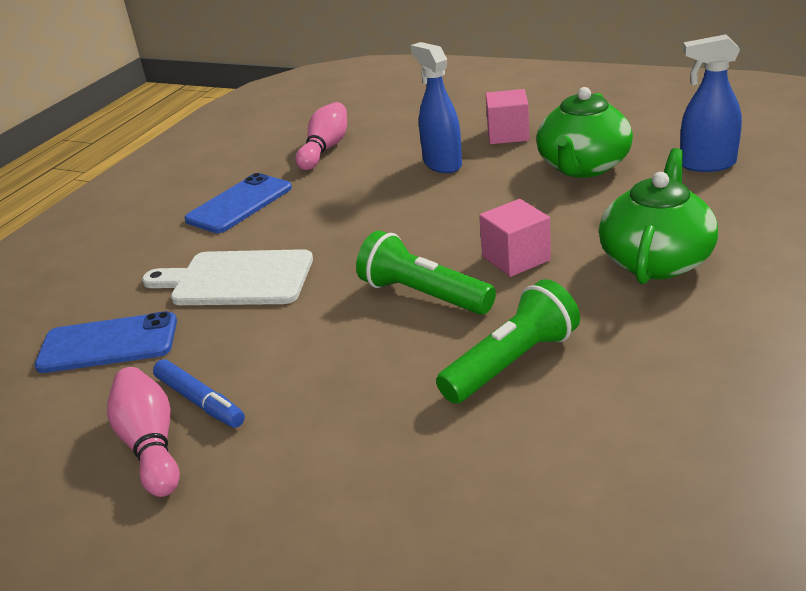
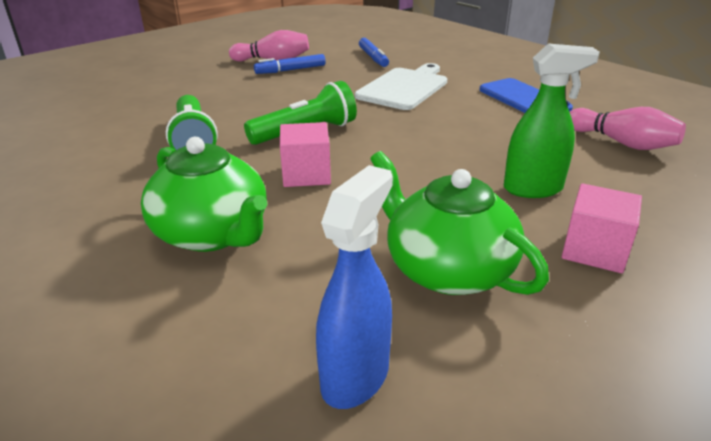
camera: 110 degrees right, 0 degrees up
(108, 344) = (373, 58): blue phone -> blue marker
(442, 164) = (533, 189): blue spray bottle -> green spray bottle

